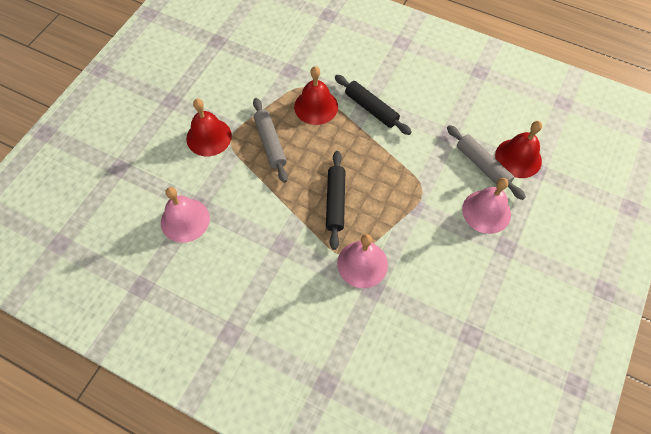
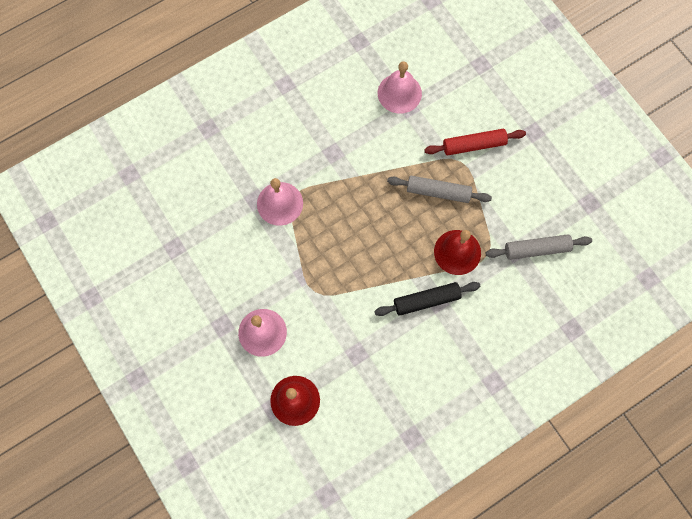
camera: 120 degrees right, 10 degrees up
(209, 137) = (474, 145): red bell -> red rolling pin
(335, 202) = (347, 214): black rolling pin -> none
(482, 165) = (307, 361): grey rolling pin -> grey rolling pin (536, 249)

